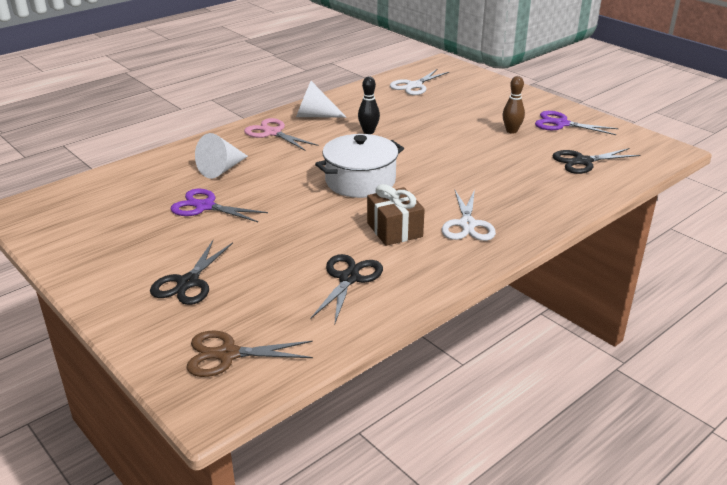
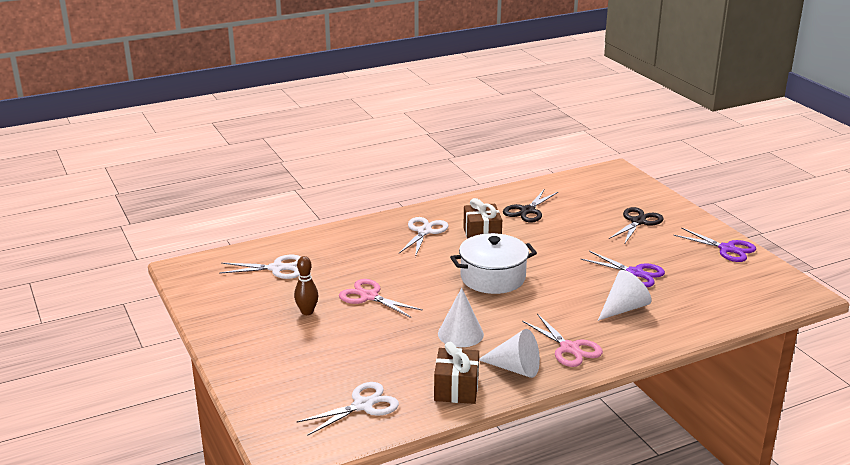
camera: 165 degrees left, 5 degrees down
(227, 354) = (608, 186): brown scissors -> none
(354, 100) = (456, 388): none -> brown gift
(368, 131) = (460, 334): black bowling pin -> white cone
(469, 149) = (369, 296): none -> pink scissors
(561, 124) = (246, 313): purple scissors -> purple scissors (727, 249)
(583, 161) = (277, 268): black scissors -> white scissors

